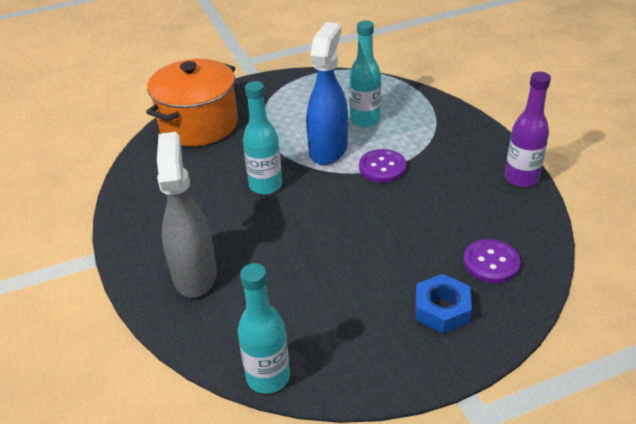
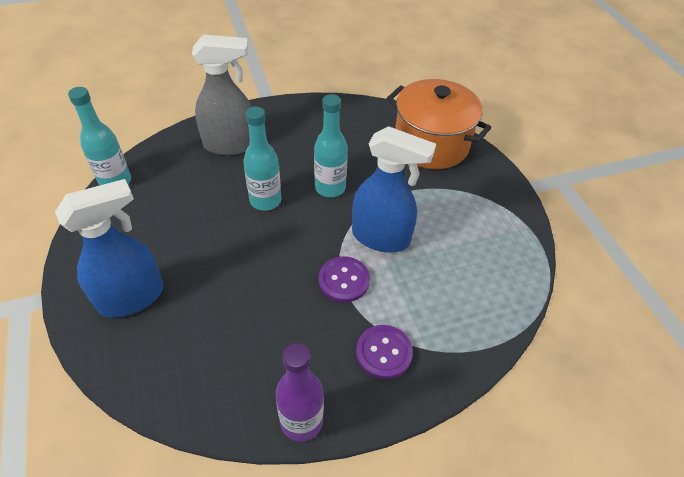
camera: 90 degrees right, 10 degrees up
(365, 120) = (435, 275): turquoise bottle -> turquoise bottle (265, 200)
(442, 309) = (132, 297): blue nut -> blue spray bottle
(491, 262) = (174, 351): purple button -> purple button (384, 352)

